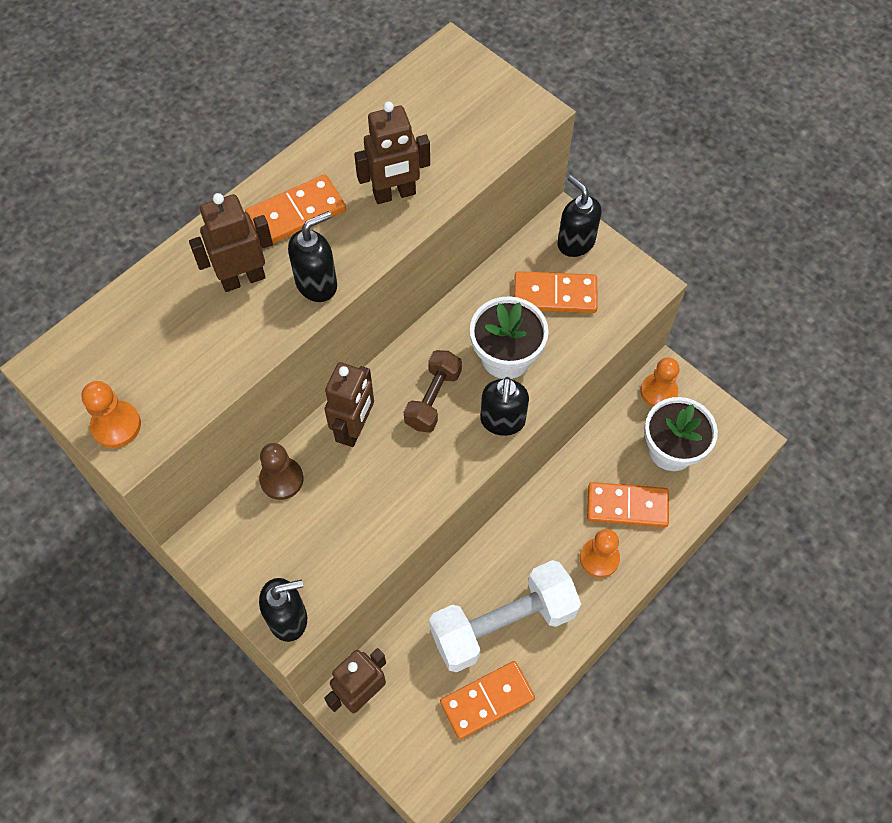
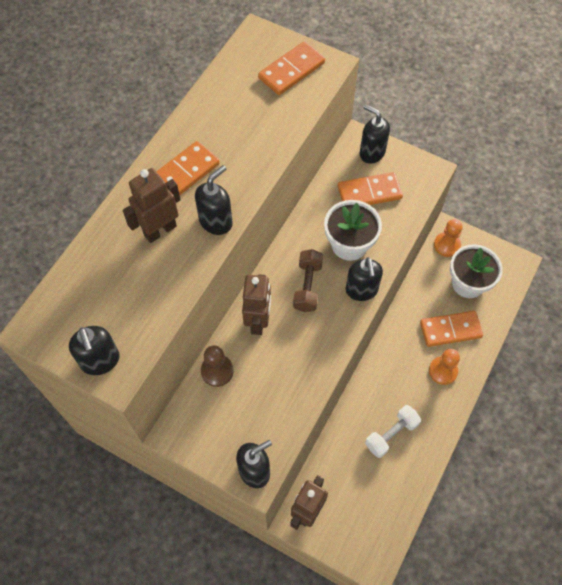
camera: 15 degrees left, 0 degrees up
(116, 425) = (100, 361): orange pawn -> black soap dispenser
(394, 194) = (251, 144): brown robot -> none
(487, 701) = (397, 492): orange domino -> orange domino (291, 71)
(503, 624) = (391, 434): white dumbbell -> white dumbbell, size x0.55

